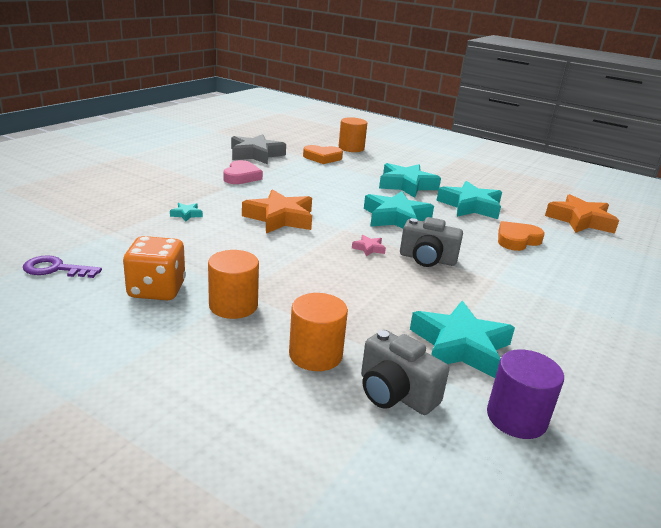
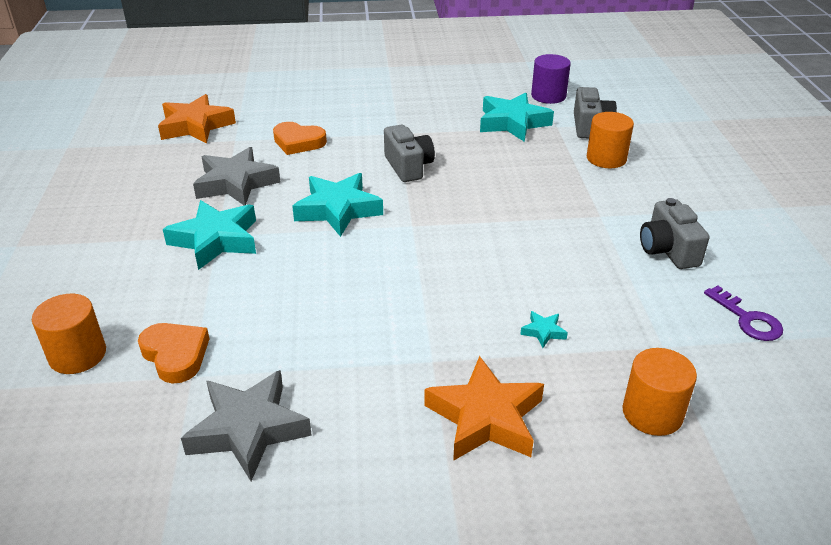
camera: 125 degrees left, 10 degrees up
(157, 290) = (668, 250): orange dice -> grey camera
(233, 305) = (620, 209): orange cylinder -> orange cylinder (652, 413)
(241, 176) = (371, 375): pink heart -> none
(280, 218) = (449, 270): orange star -> orange star (485, 418)
(369, 248) = (433, 197): pink star -> none
(470, 206) = (236, 183): turquoise star -> grey star

